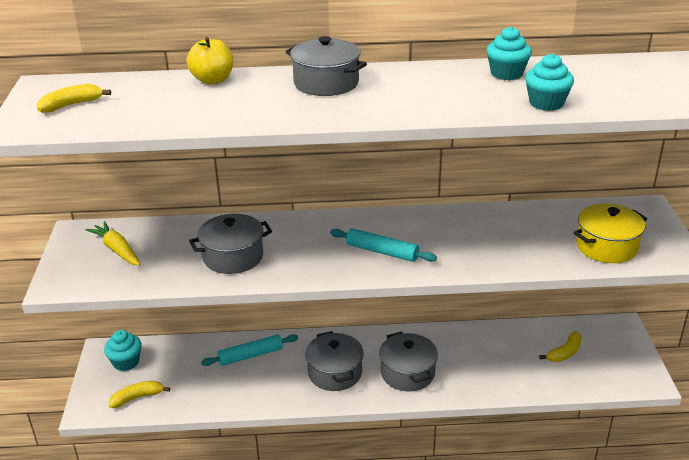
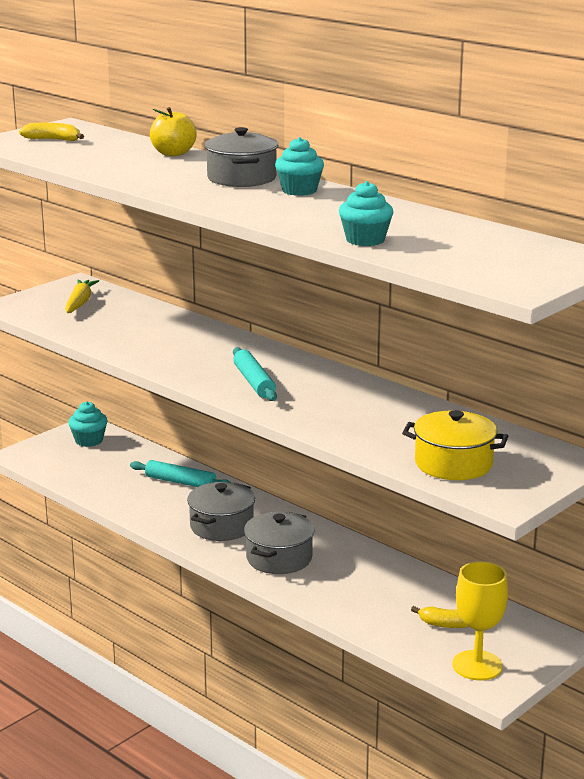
camera: 45 degrees right, 10 degrees down
(137, 397) = (59, 465): yellow banana -> none
(233, 257) = (143, 338): grey pot -> none
(506, 74) = (398, 216): turquoise cupcake -> turquoise cupcake (299, 190)
(618, 372) = (477, 665): none -> yellow goblet

